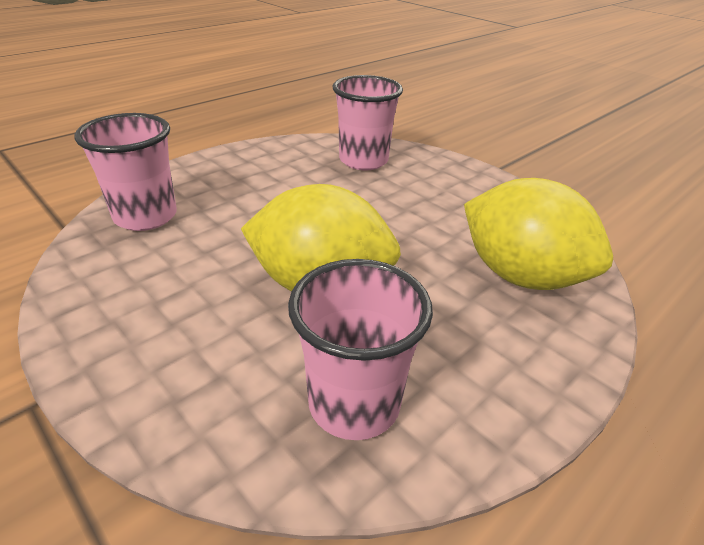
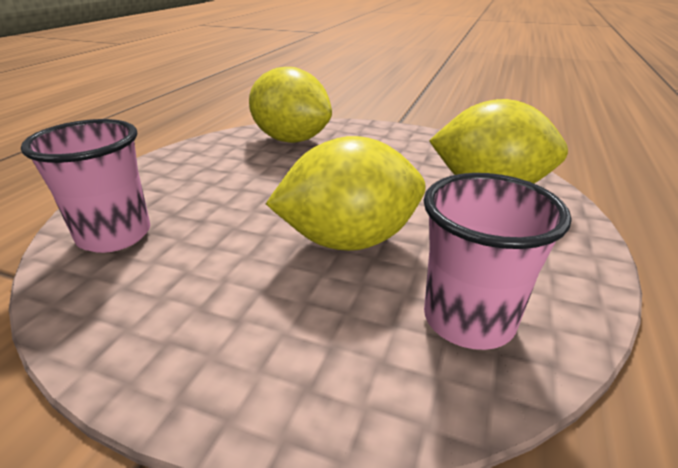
camera: 25 degrees left, 5 degrees down
(363, 160) = (291, 140): pink cup -> yellow lemon

